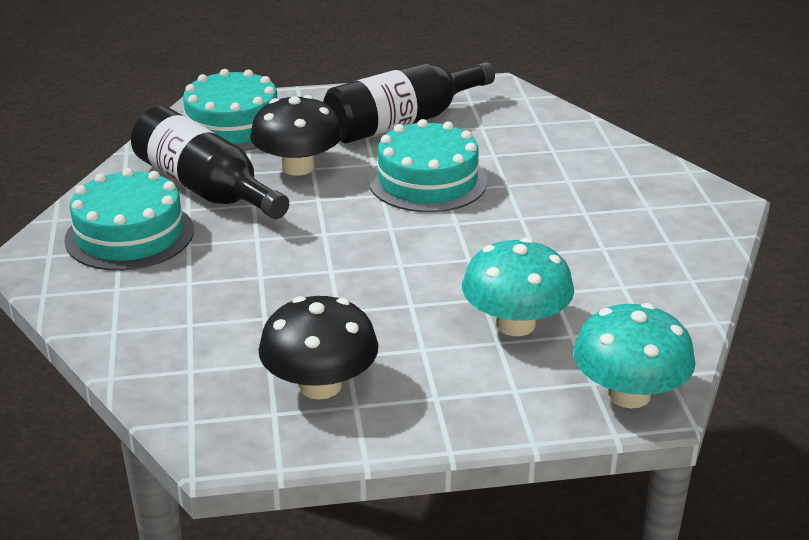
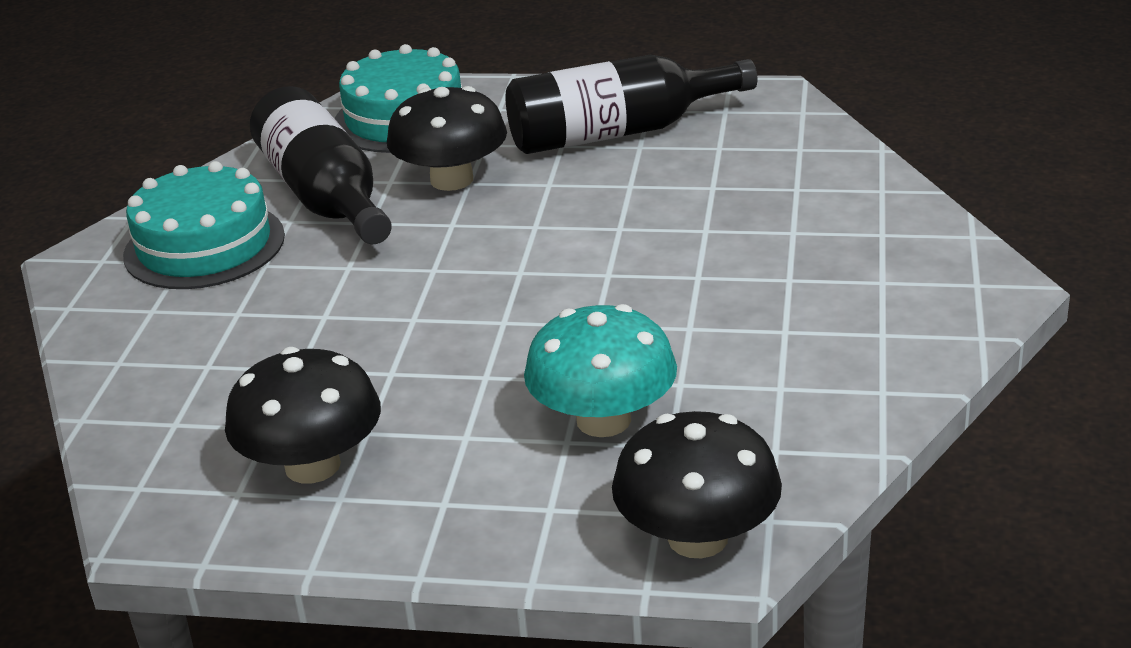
camera: 20 degrees right, 0 degrees up
(427, 181) = (603, 214): turquoise cake -> none
(629, 394) = (697, 538): turquoise mushroom -> black mushroom

